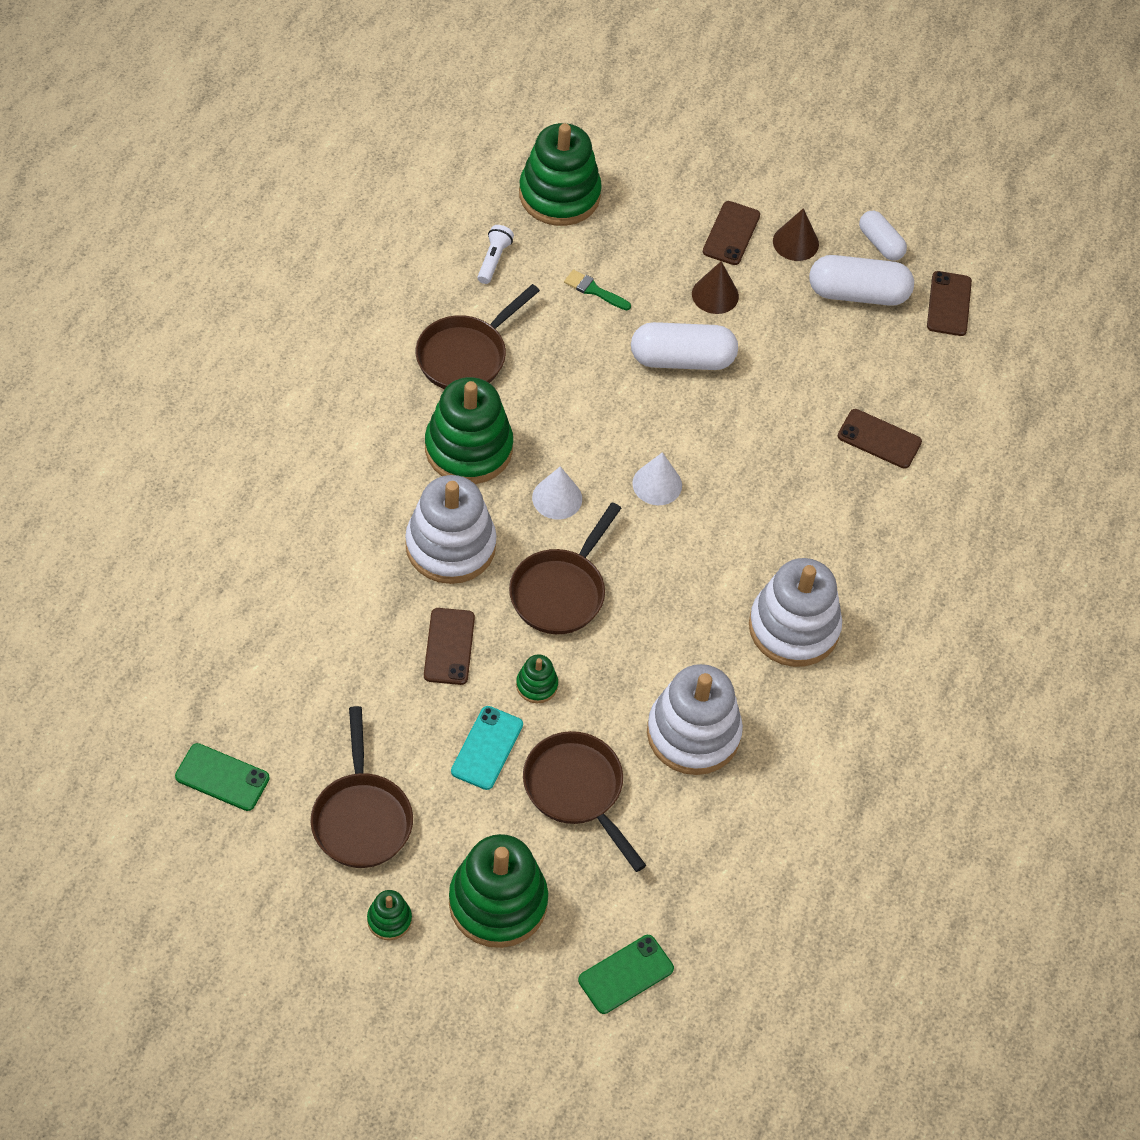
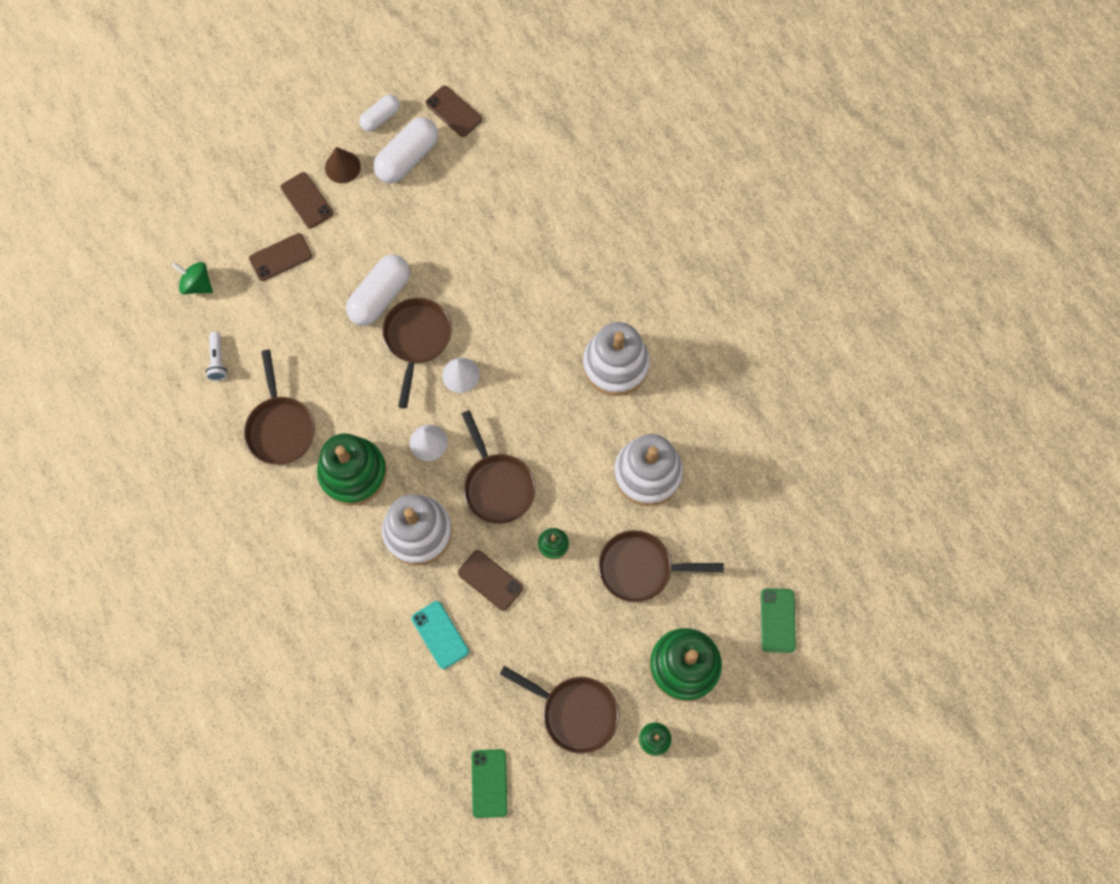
camera: 50 degrees left, 15 degrees up
(222, 777) = (489, 783): green phone -> green phone turned 60 degrees counterclockwise
(487, 748) = (576, 603): turquoise phone -> turquoise phone (440, 635)
(493, 260) = (218, 360): white flashlight -> white flashlight turned 150 degrees counterclockwise
(559, 195) = (197, 284): green stacking toy -> green spinning top
(594, 290) = (288, 314): green brush -> none
(662, 420) = (417, 339): none -> brown pan
(715, 295) = (346, 243): brown cone -> none
(879, 439) = (520, 222): brown phone -> brown phone (280, 257)
(880, 243) = (380, 118): white capsule -> white capsule turned 45 degrees counterclockwise

